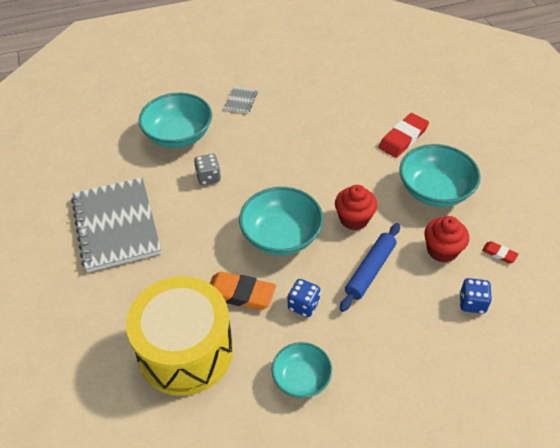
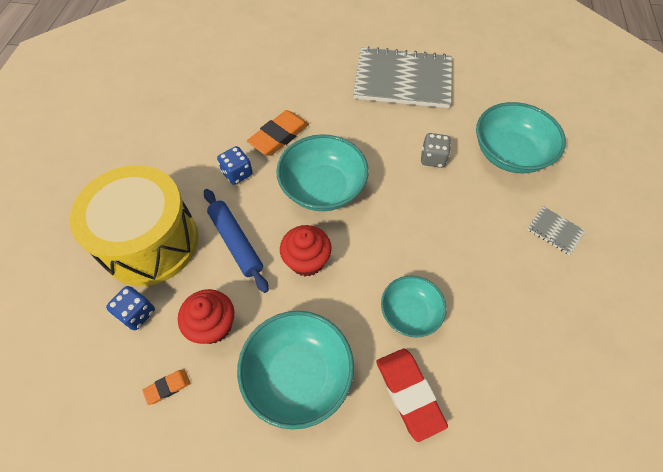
camera: 115 degrees right, 10 degrees up
(185, 351) = (251, 88): yellow drum -> yellow drum (150, 242)
(301, 378) = (176, 145): turquoise bowl -> turquoise bowl (410, 313)
(499, 254) = (167, 387): red eraser -> orange eraser

